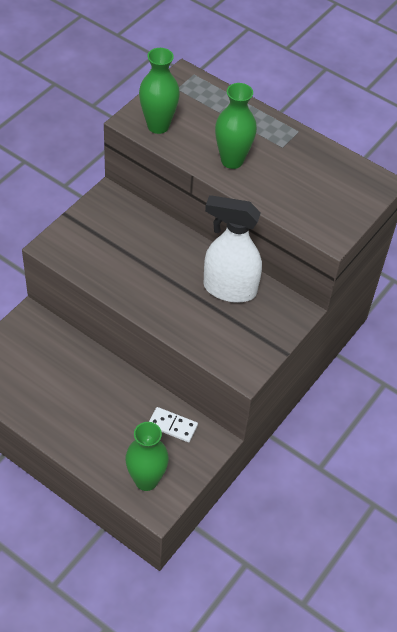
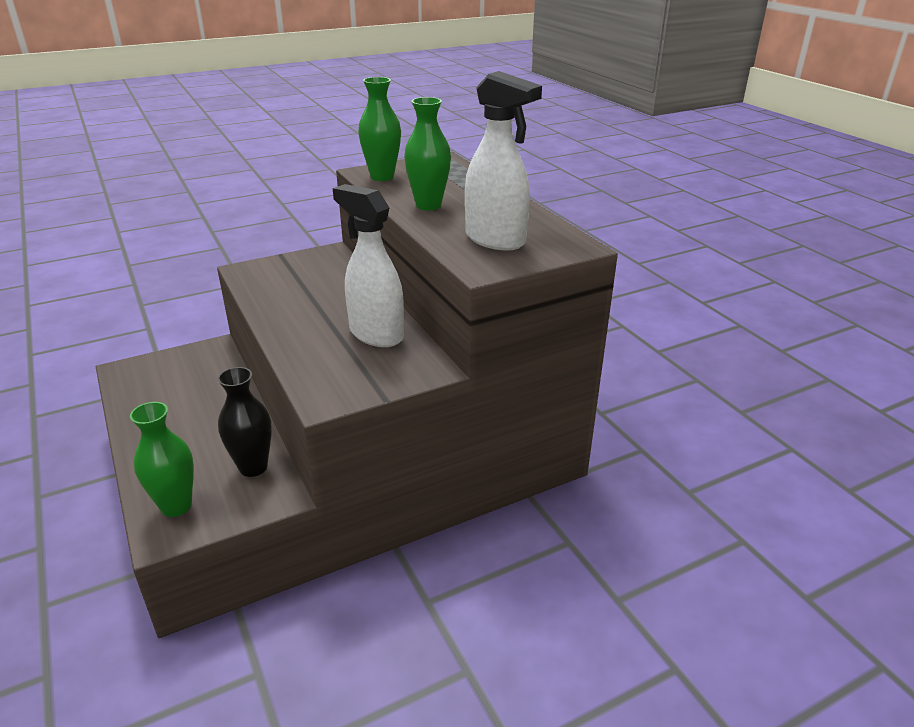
camera: 30 degrees right, 20 degrees down
(172, 426) = (253, 467): white domino -> black vase
(318, 195) = (495, 240): none -> white spray bottle

